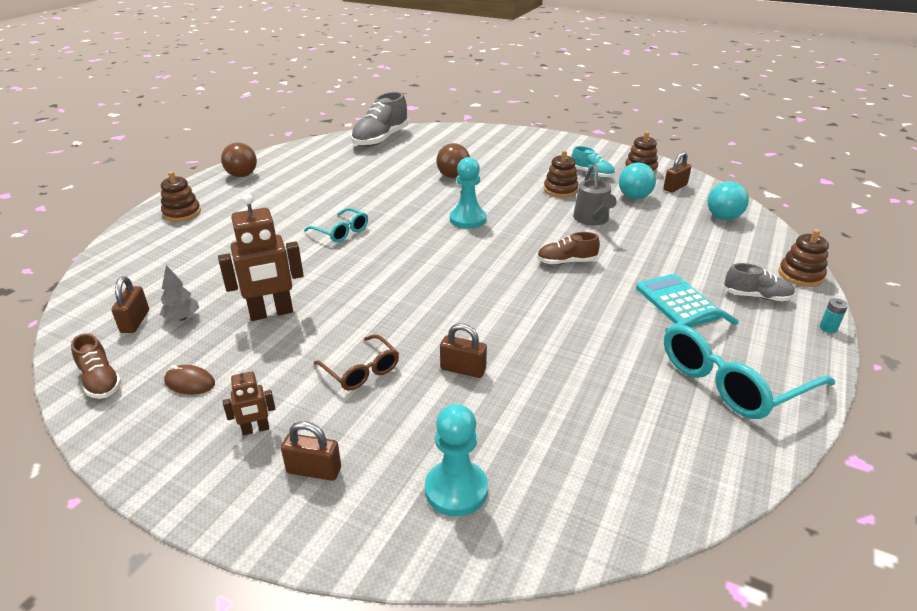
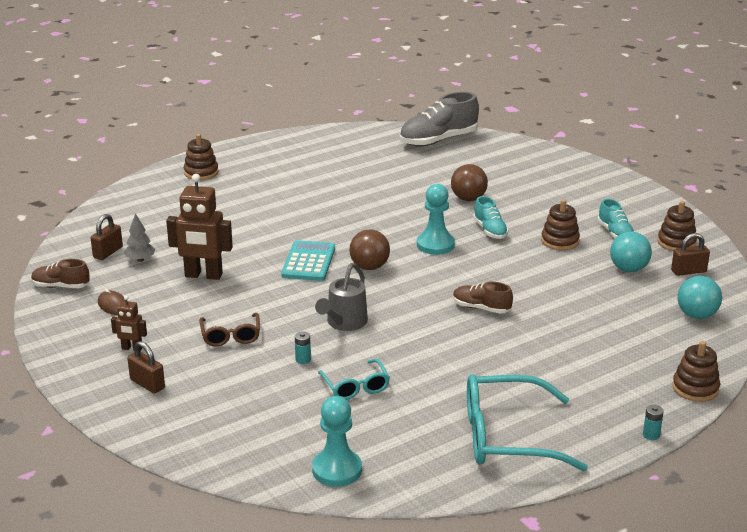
camera: 30 degrees right, 5 degrees down
(100, 381) = (61, 286): brown shoe -> brown shoe turned 105 degrees clockwise
(242, 175) = (277, 148): brown ball -> brown ball (369, 267)
(341, 232) = (314, 225): turquoise glasses -> turquoise glasses (356, 387)
(456, 490) = (223, 426): turquoise pawn -> turquoise pawn (337, 470)
(463, 369) = (303, 359): brown padlock -> turquoise battery
(498, 196) = (490, 230): none -> turquoise shoe
(592, 220) = (555, 278): grey watering can -> grey watering can (344, 323)
(677, 302) = (539, 370): turquoise calculator -> turquoise calculator (308, 262)
(756, 296) = (621, 390): grey shoe -> none

